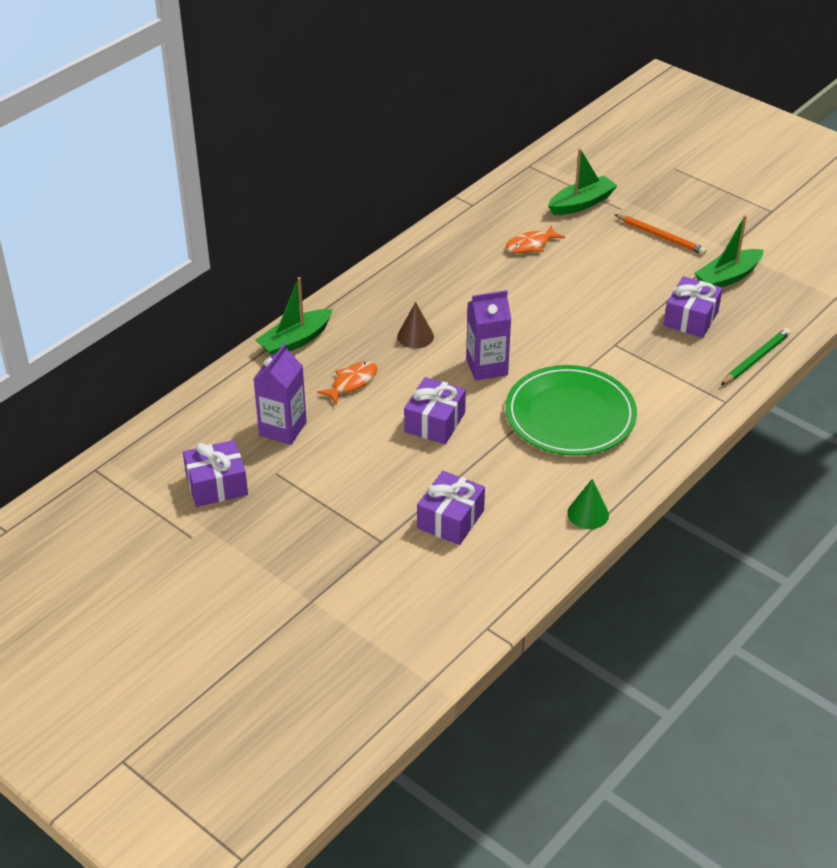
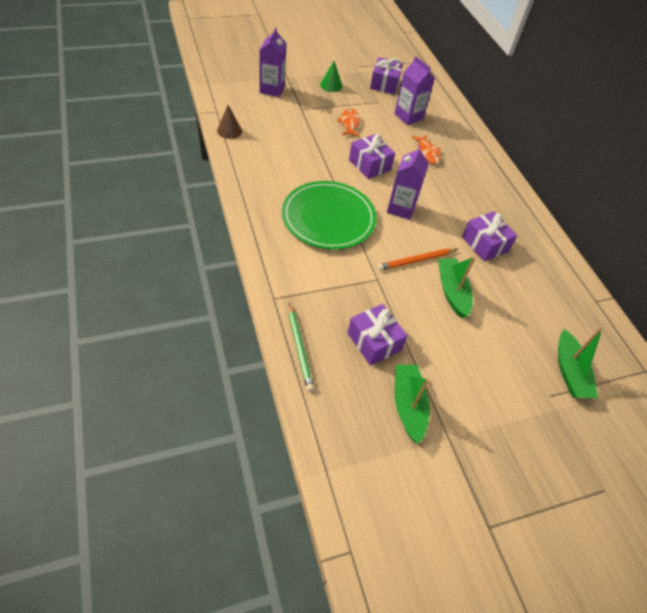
camera: 115 degrees right, 10 degrees up
(295, 341) = (480, 150): green boat -> green boat (452, 291)
(364, 599) = (272, 89): none -> purple carton
(415, 336) = (453, 195): brown cone -> brown cone (229, 130)
(450, 519) = (293, 134): purple gift -> purple gift (484, 244)
(530, 245) = (524, 304): orange fish -> orange fish (349, 123)
(588, 514) = (247, 179): green cone -> green cone (331, 85)
(660, 236) = (493, 397): orange pencil -> orange pencil (416, 260)

